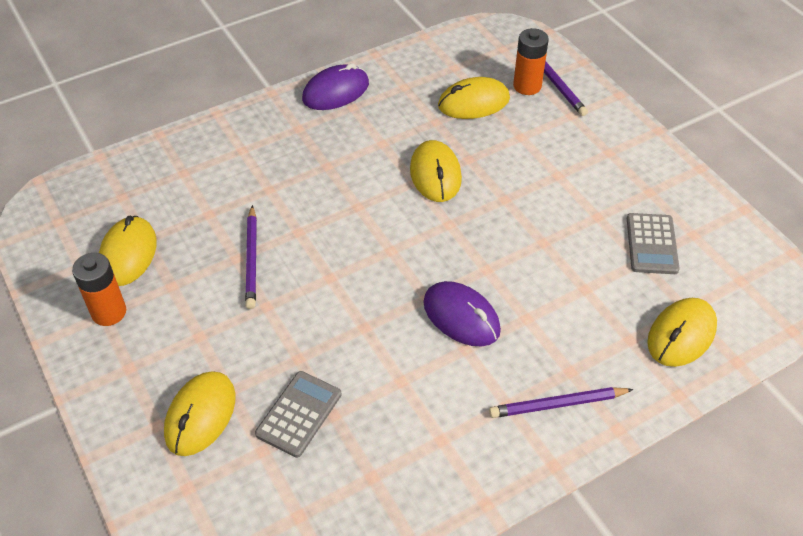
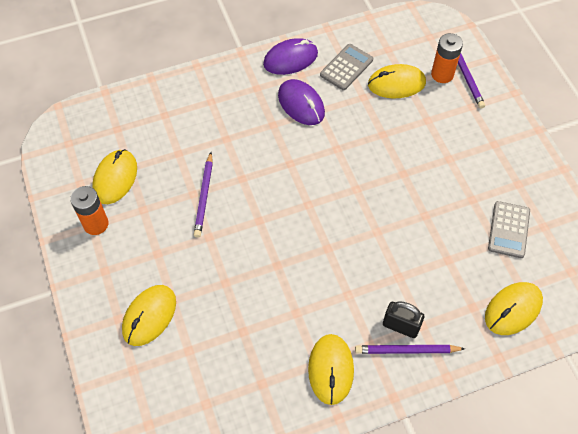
camera: 10 degrees right, 10 degrees up
(299, 414) = (218, 327): grey calculator -> grey calculator (346, 67)
(435, 174) = (354, 144): yellow mouse -> yellow mouse (331, 369)
(461, 317) = (350, 268): purple mouse -> purple mouse (301, 104)
(543, 376) = (401, 326): none -> black padlock

